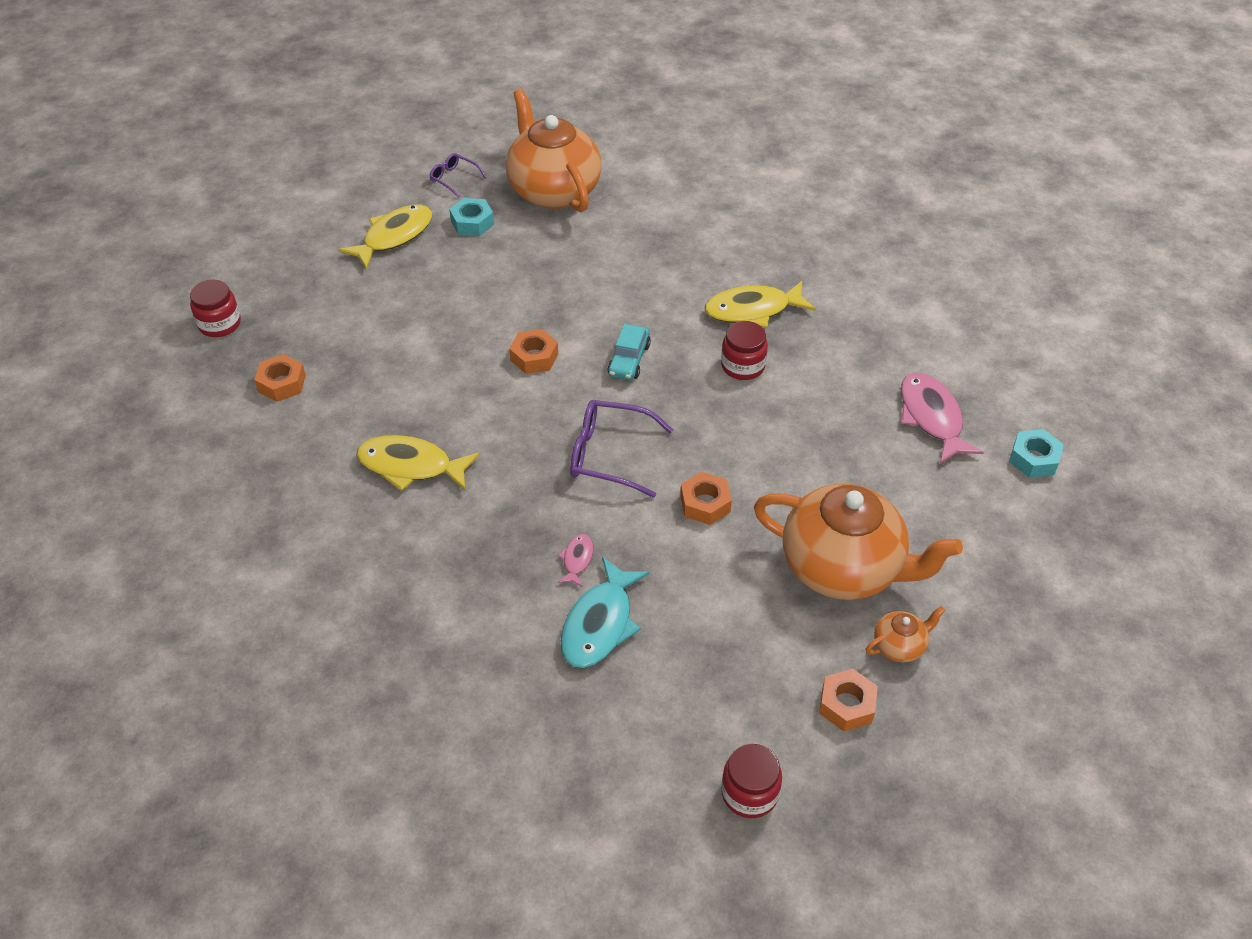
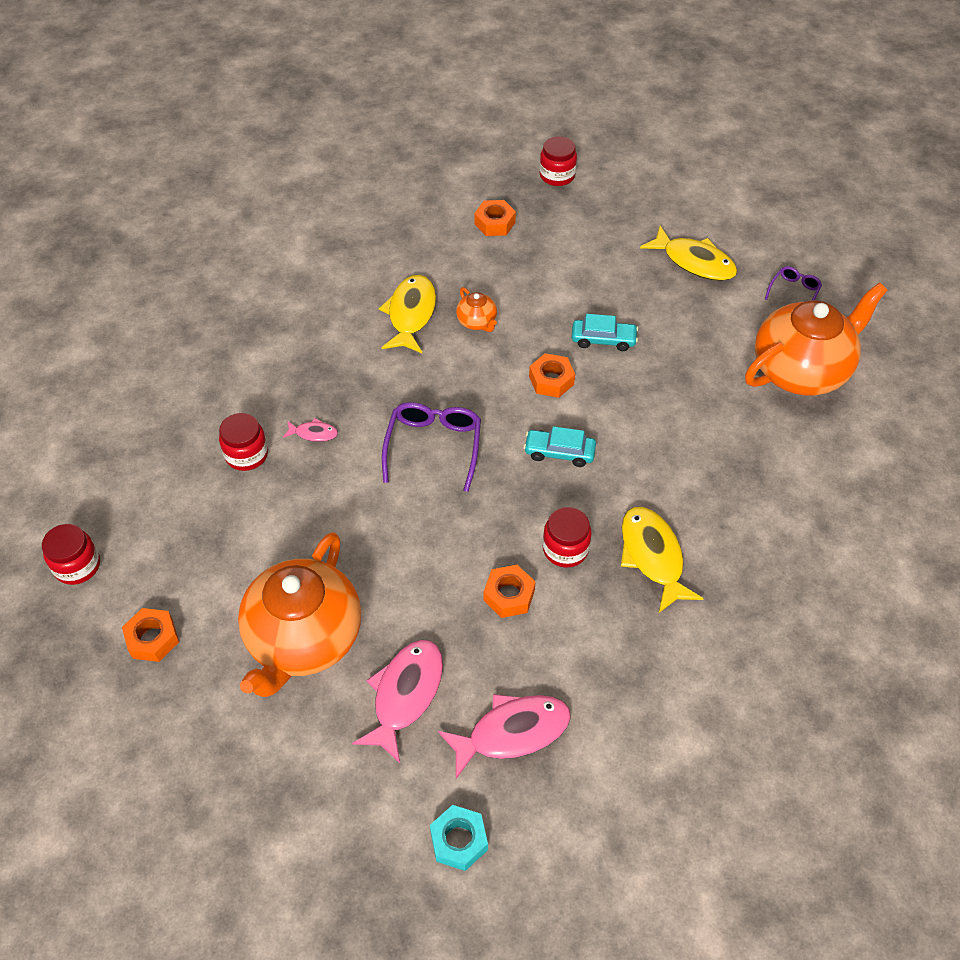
camera: 85 degrees right, 5 degrees up
(472, 223) = (730, 314): turquoise nut -> none
(487, 313) = (603, 340): none -> turquoise car
(600, 624) = (246, 454): turquoise fish -> red jar
(705, 504) = (379, 523): orange nut -> orange nut (509, 595)
(899, 646) = (212, 685): orange teapot -> orange teapot (477, 322)
(900, 489) = (405, 694): none -> pink fish

